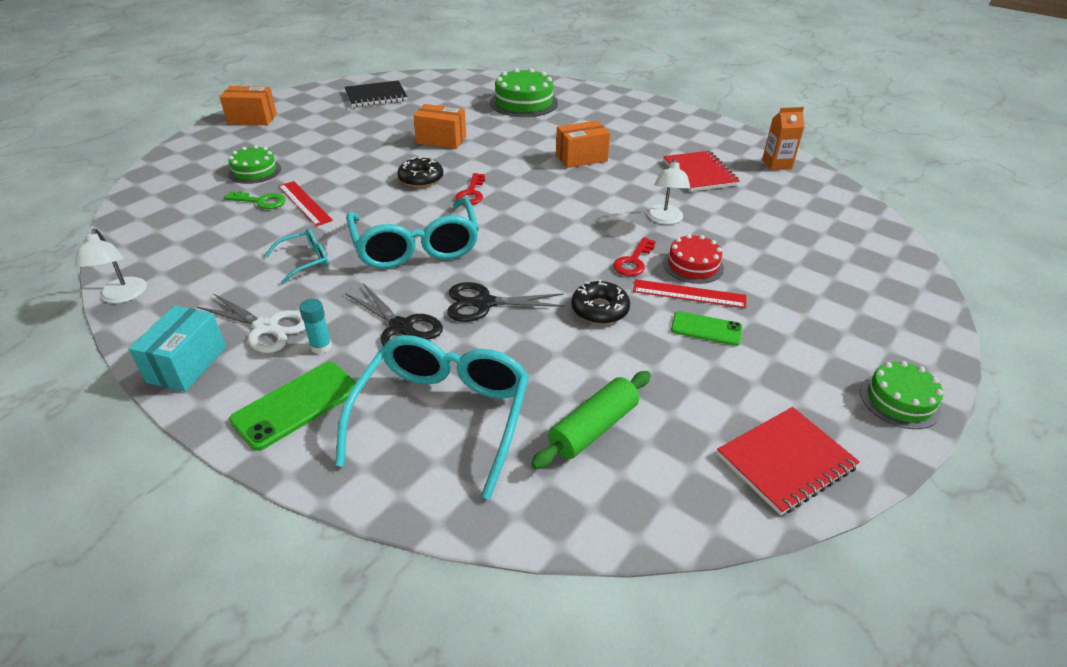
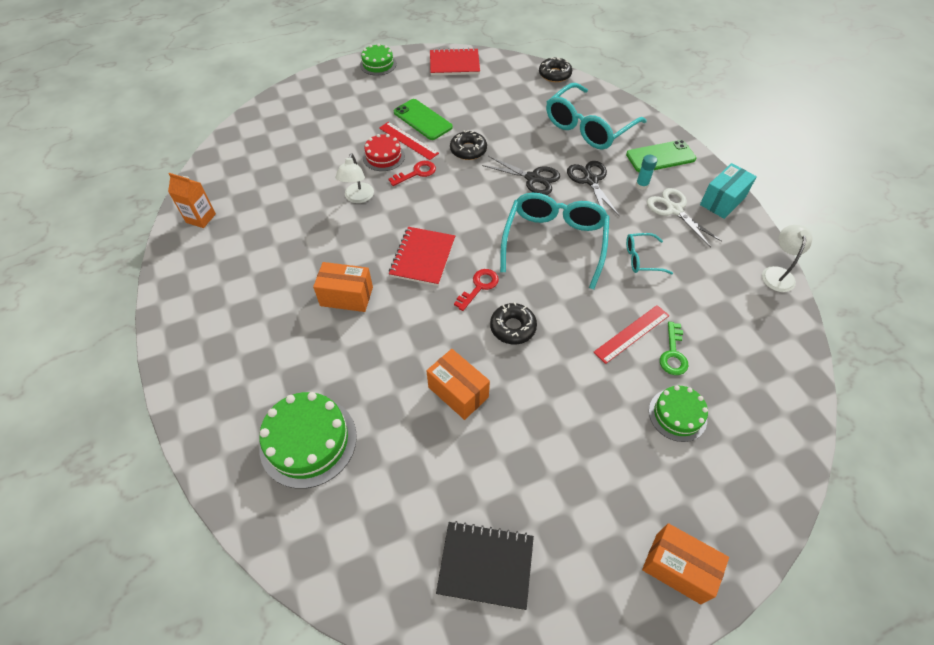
camera: 150 degrees left, 15 degrees up
(260, 201) = (673, 353): green key -> green key turned 120 degrees counterclockwise
(304, 203) = (632, 334): red ruler -> red ruler turned 60 degrees clockwise
(576, 524) = (554, 74): none -> black donut
(593, 428) = (522, 99): green rolling pin -> none
(665, 219) = (358, 198): white lamp -> white lamp turned 150 degrees clockwise
(699, 173) = (273, 233): red notebook -> red notebook (423, 257)
(706, 329) = (422, 120): green phone -> green phone, size x1.52

